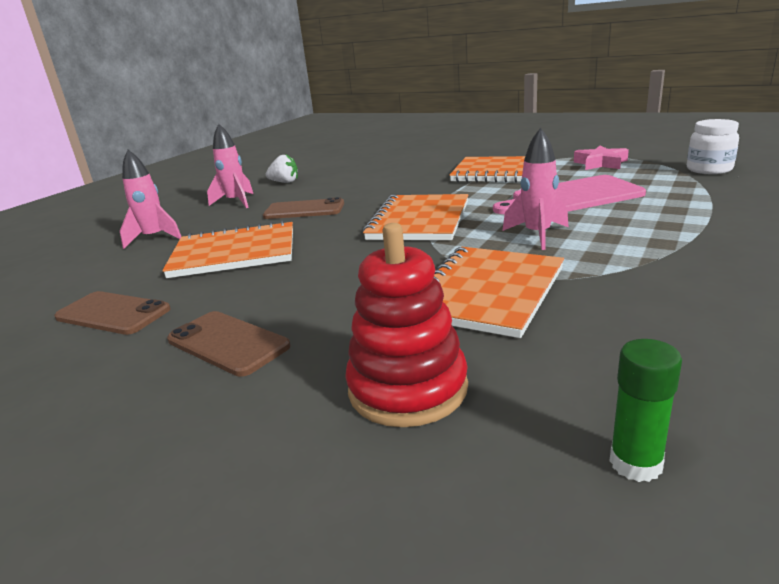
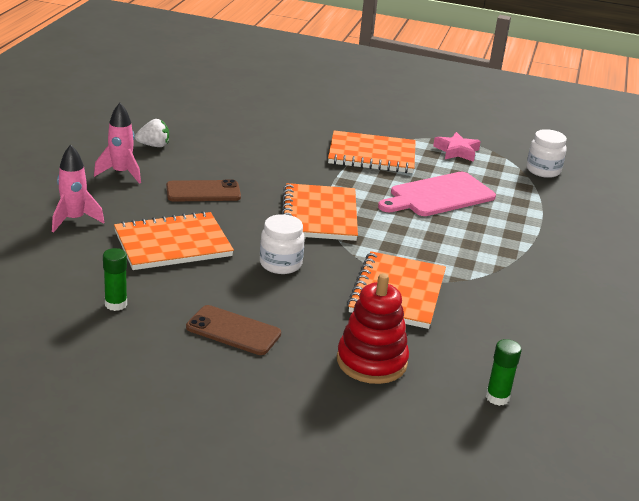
camera: 20 degrees left, 5 degrees up
(113, 313) = (116, 304): brown phone -> green glue stick
(344, 267) = (280, 264): none -> white jar
(537, 235) = (420, 238): pink rocket -> none

